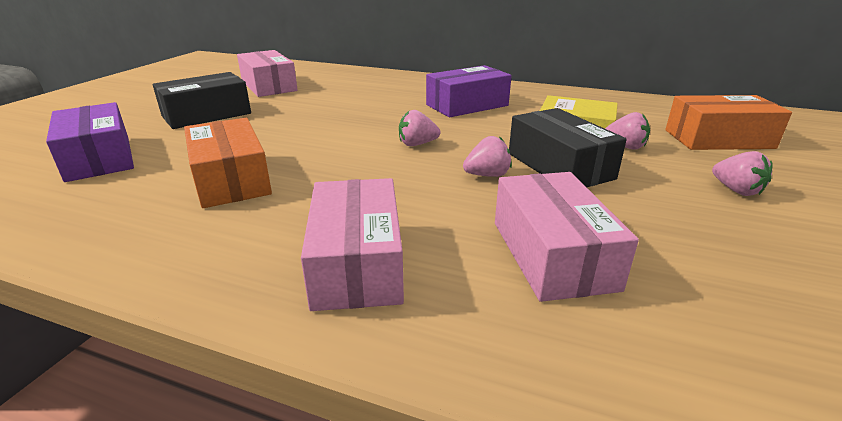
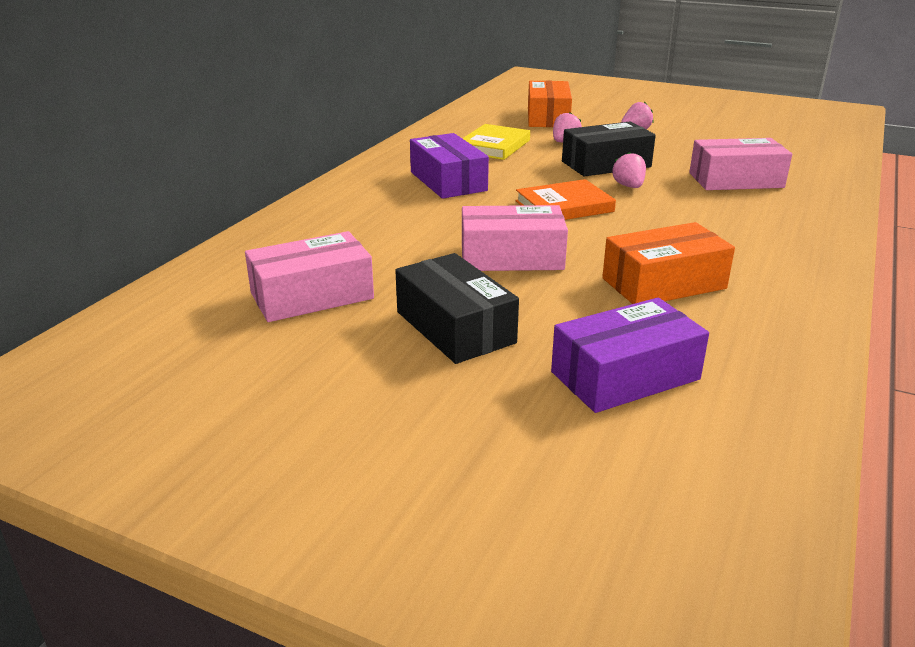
camera: 85 degrees left, 0 degrees up
(357, 262) = (774, 228): pink box -> pink box (511, 257)
(417, 144) = (564, 206): pink strawberry -> orange book

